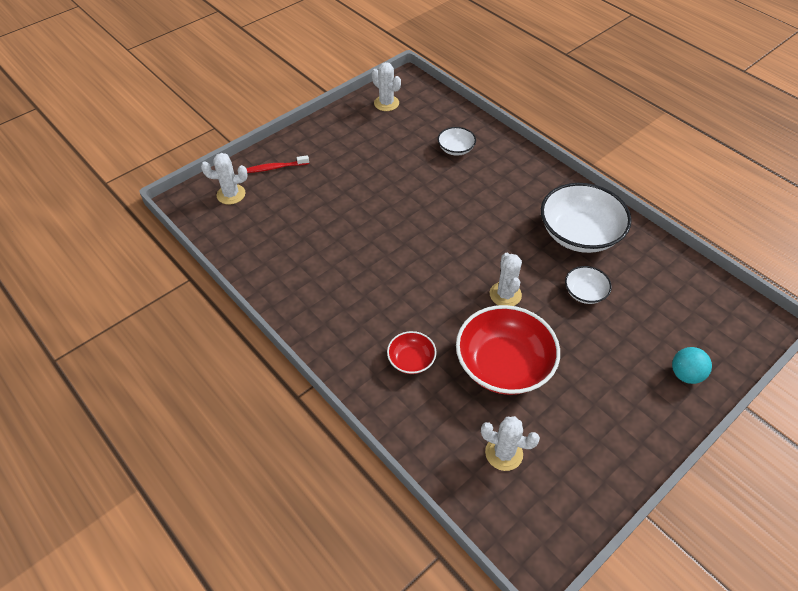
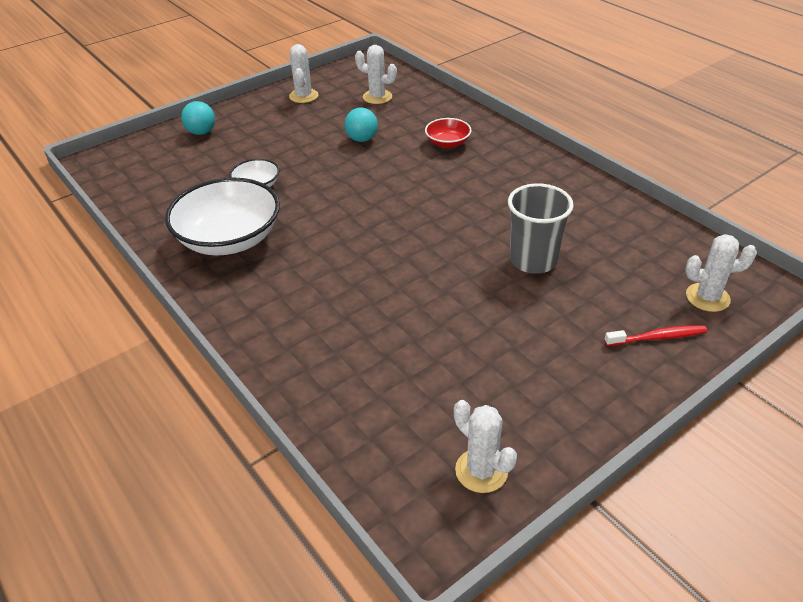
camera: 175 degrees left, 10 degrees down
(343, 220) = (533, 260): none -> grey cup
(456, 149) = (360, 362): white bowl -> none
(503, 365) = (362, 139): red bowl -> turquoise ball
(505, 294) = (343, 186): white cactus -> white cactus (303, 96)

